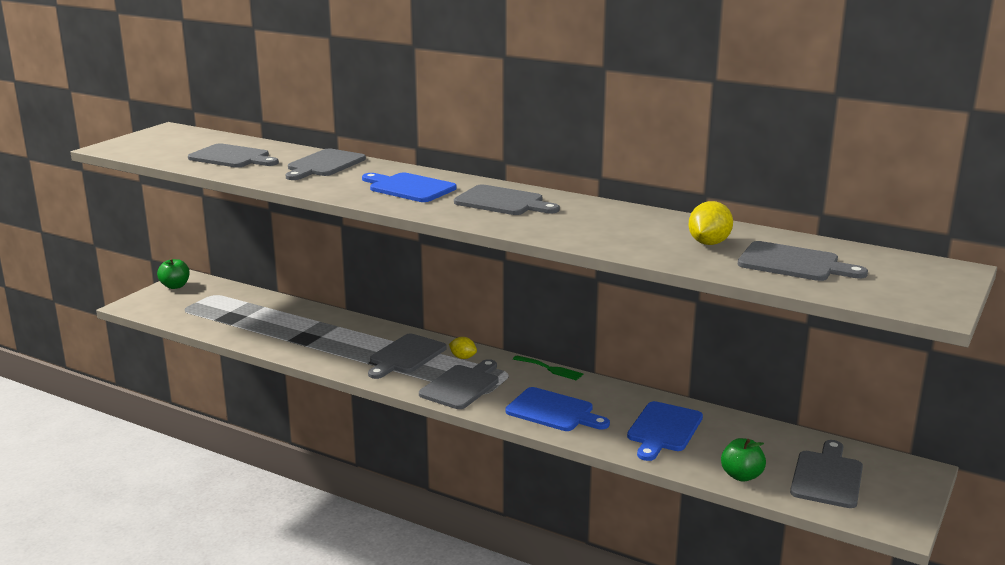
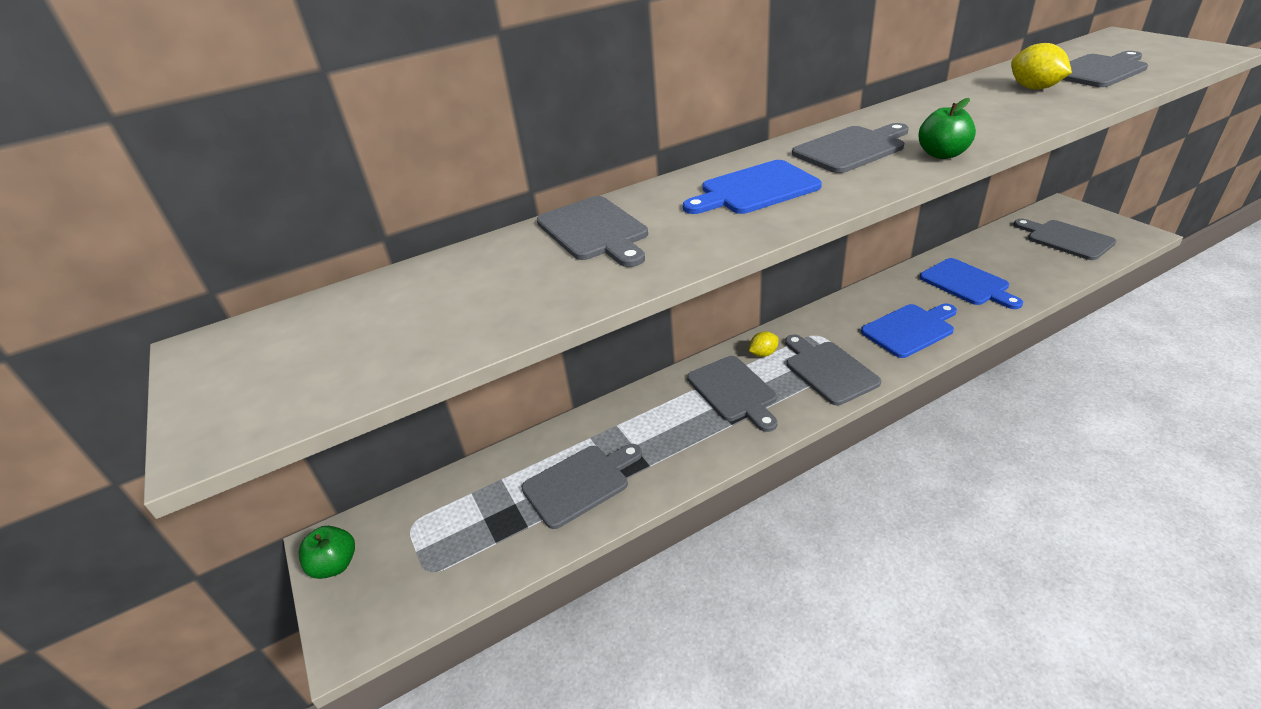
camera: 55 degrees left, 15 degrees up
(232, 157) = (465, 300): grey cutting board -> grey cutting board (580, 483)
(550, 369) = (821, 309): green fork -> none
(741, 476) = (1058, 271): green apple -> green apple (942, 154)

